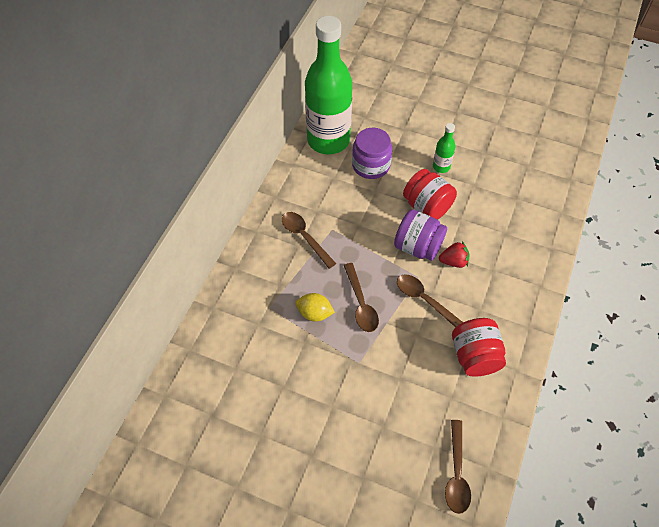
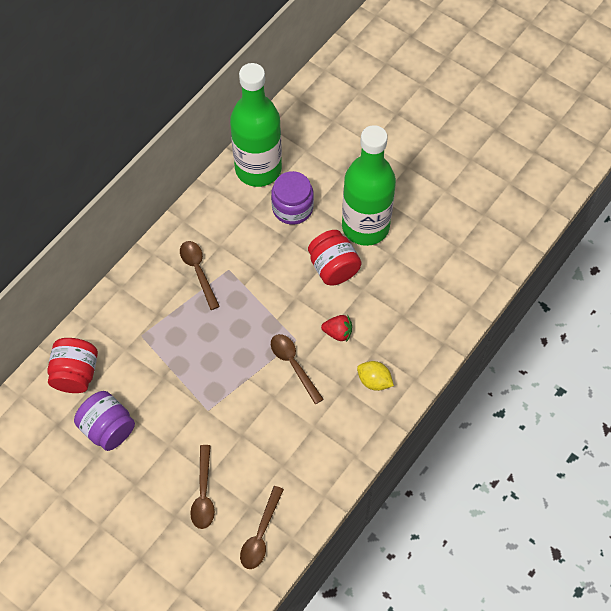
camera: 15 degrees right, 5 degrees up
(314, 313) = (182, 352): yellow lemon -> yellow lemon (374, 381)
(361, 304) = (230, 354): brown spoon -> brown spoon (203, 494)
(418, 247) = (307, 308): purple jar -> purple jar (108, 428)
(441, 167) = (365, 226): green bottle -> green bottle, size x2.48
(475, 356) = (320, 432): red jar -> red jar (76, 374)

